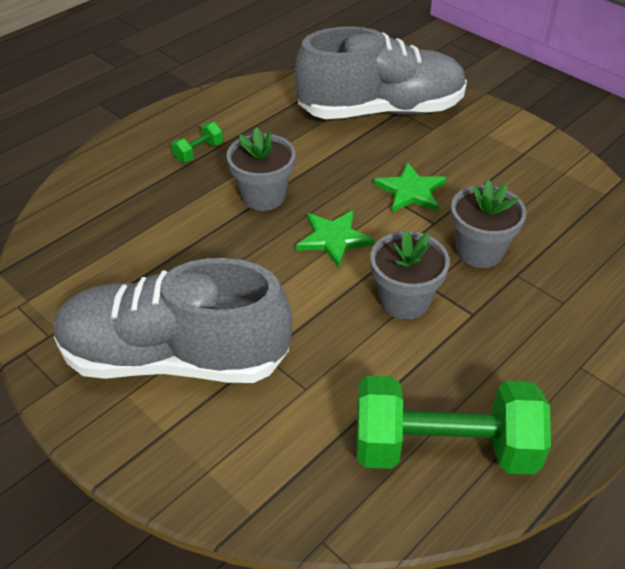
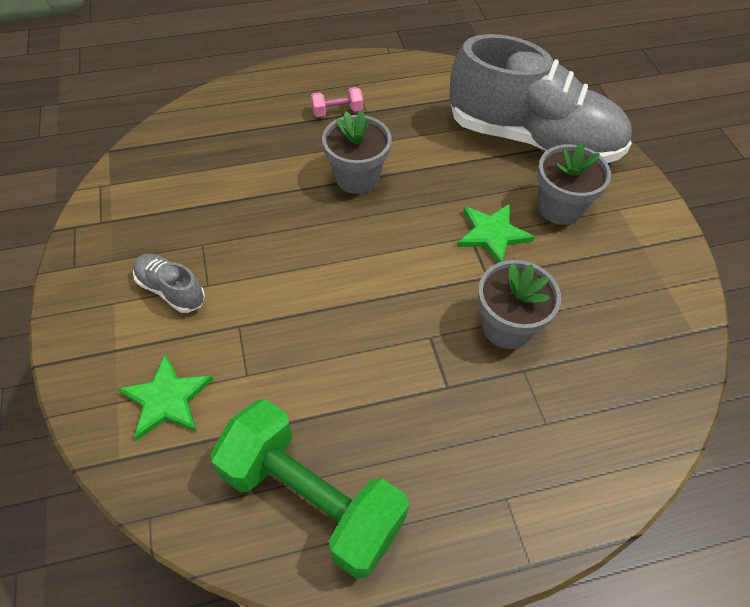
camera: 30 degrees right, 10 degrees up
(174, 358) = (171, 290): grey shoe -> grey shoe, size x0.41
(199, 152) = (337, 111): green dumbbell -> pink dumbbell
(333, 239) = (383, 247): green star -> green star (167, 399)
(404, 300) = (396, 339): grey flower pot -> grey flower pot (560, 207)

